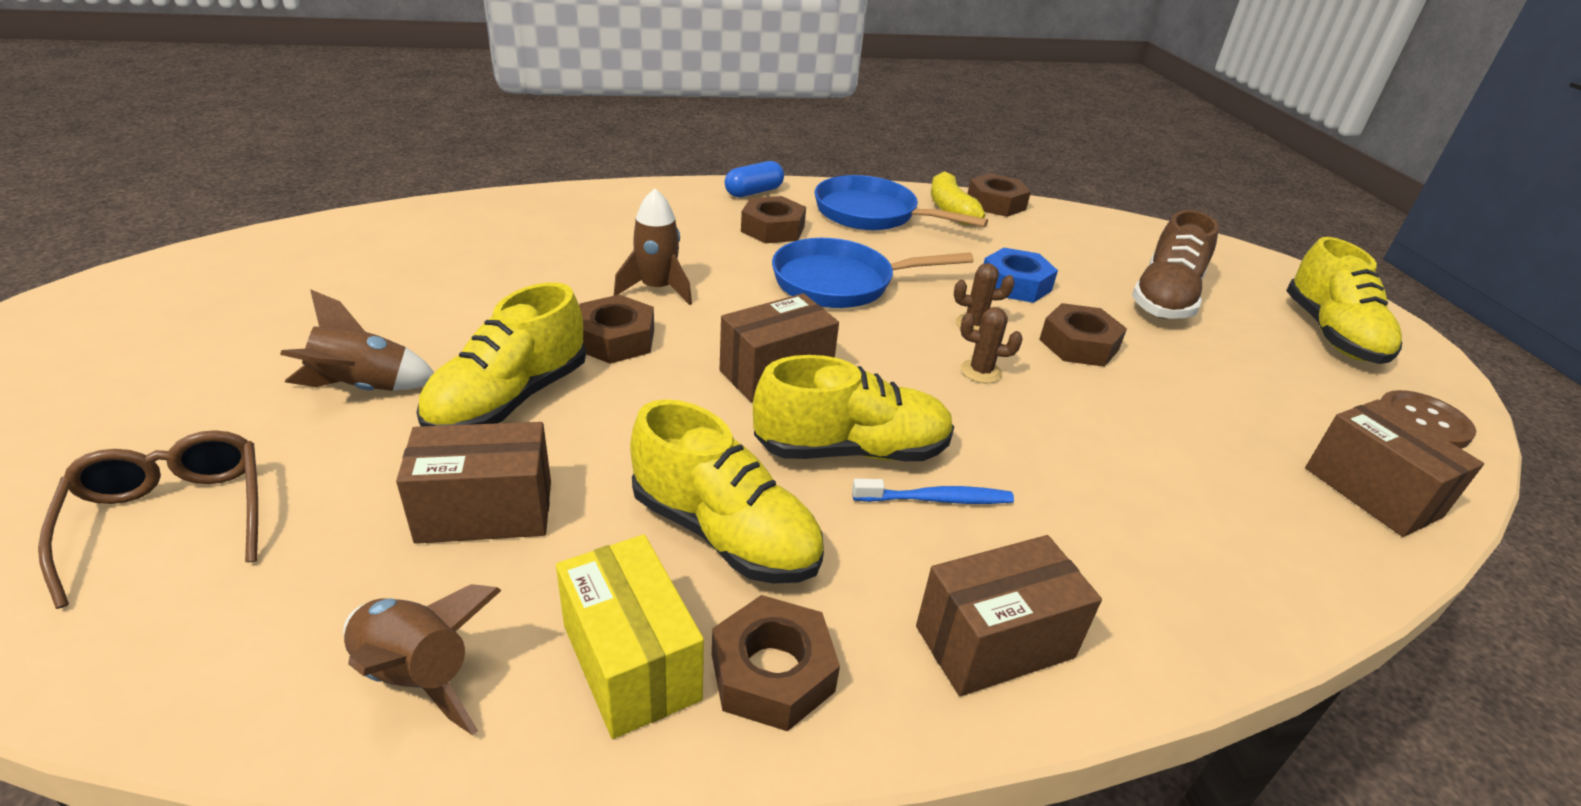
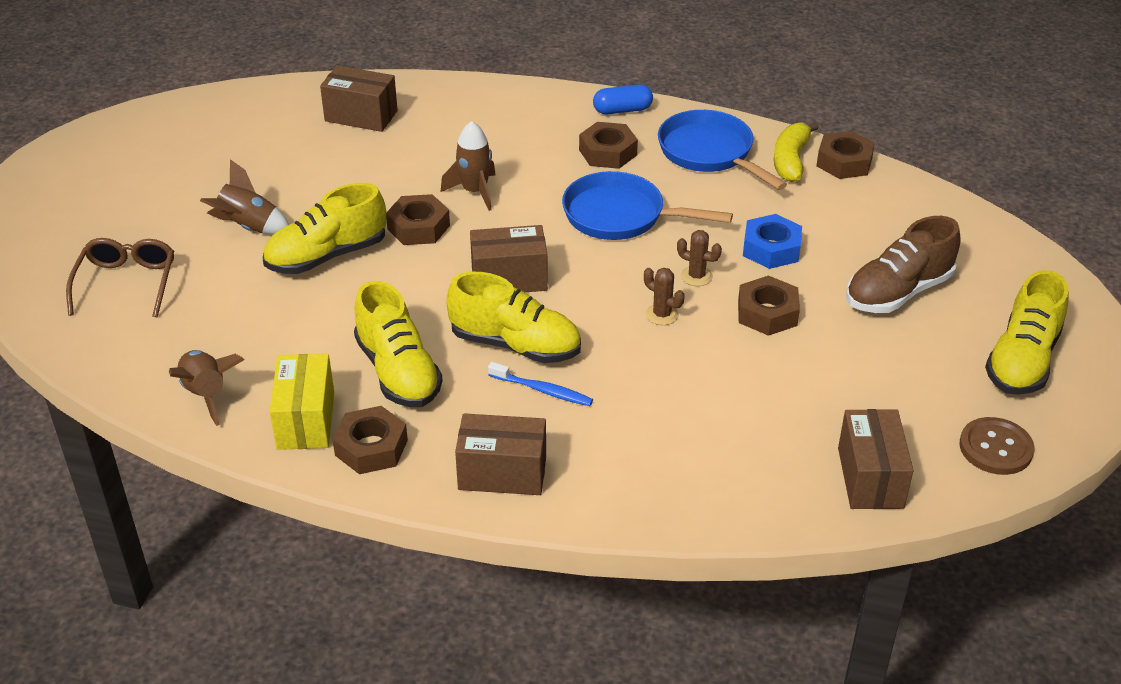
camera: 30 degrees right, 5 degrees up
(485, 511) = (277, 322): brown box -> brown box (361, 116)

